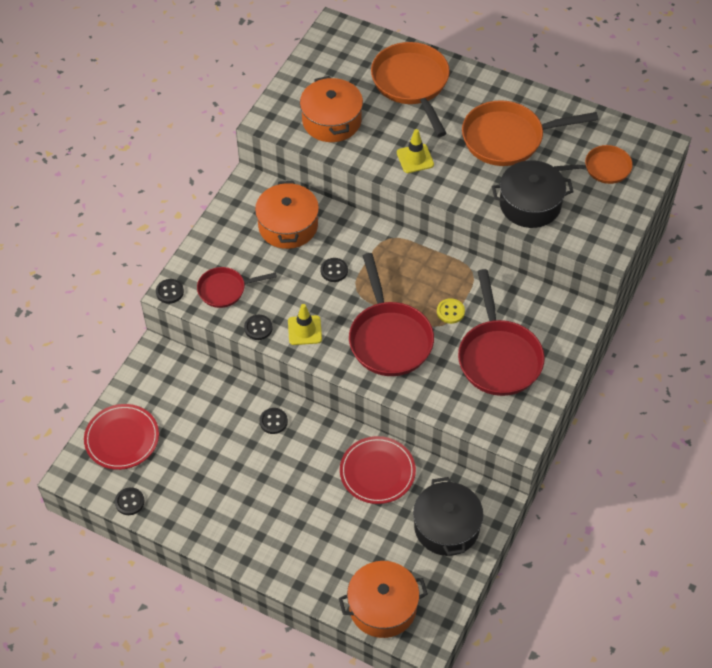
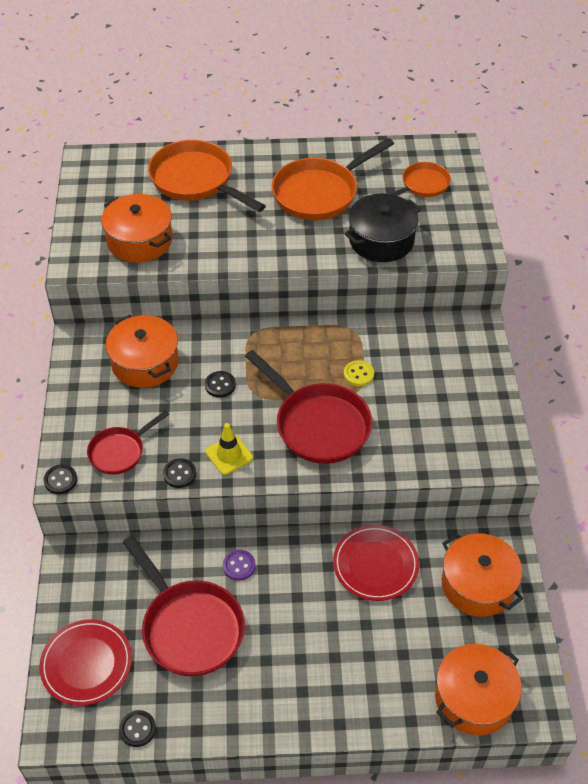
camera: 30 degrees left, 5 degrees down
(273, 421) = (239, 566): black button -> purple button
(415, 158) = (245, 243): yellow traffic cone -> none
(447, 527) = (478, 584): black pot -> orange pot
(498, 357) = (432, 395): red pan -> red pan (189, 627)

